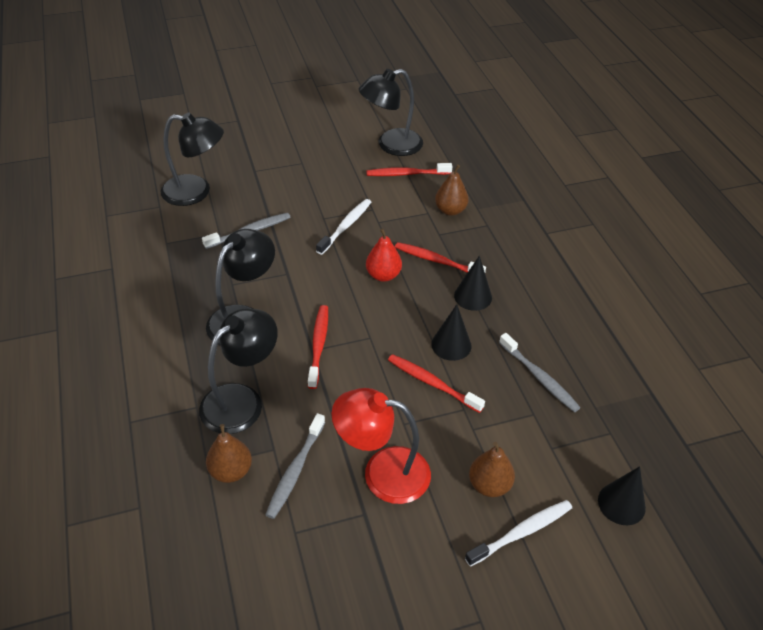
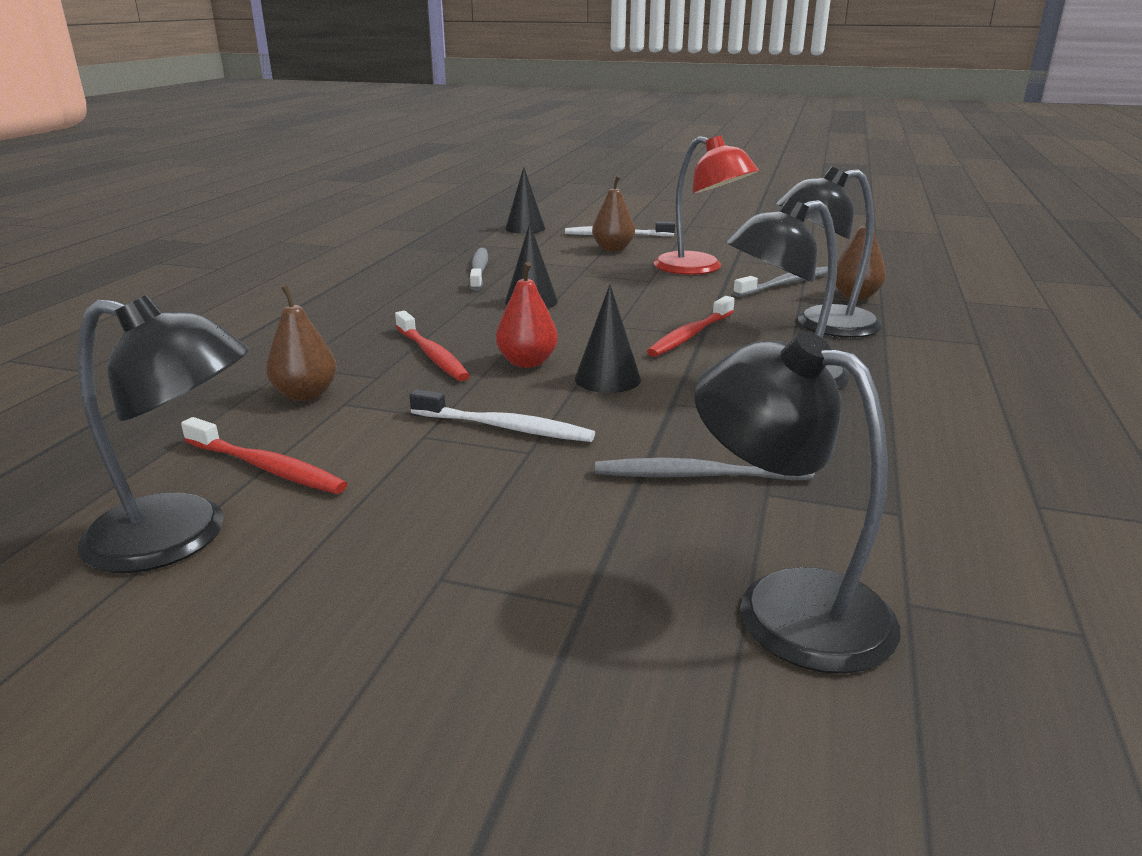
camera: 145 degrees left, 20 degrees down
(346, 226) = (505, 427): white toothbrush -> white toothbrush turned 135 degrees counterclockwise
(432, 383) = (589, 289): red toothbrush -> none
(473, 296) = (445, 320): black cone -> black cone (607, 378)

